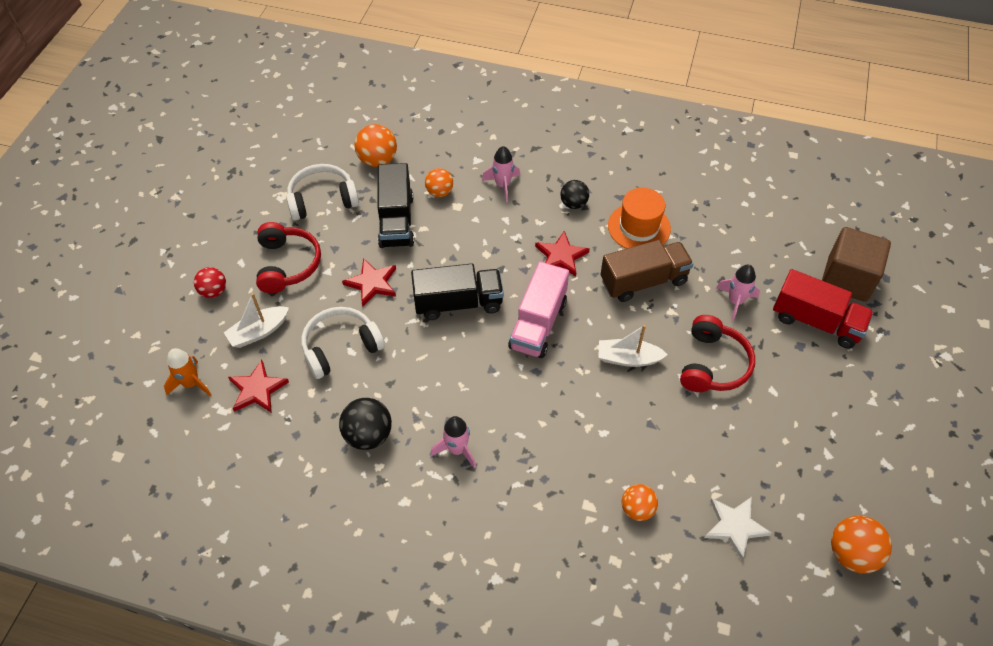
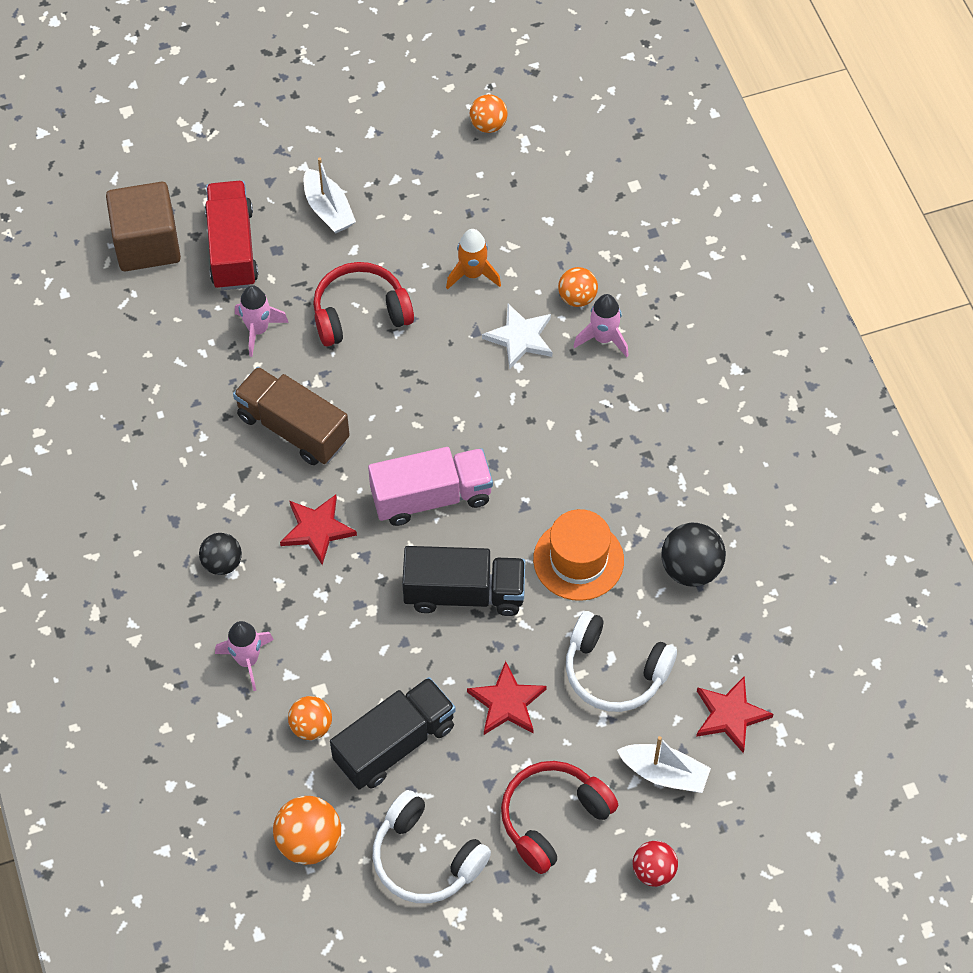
camera: 125 degrees left, 5 degrees up
(191, 383) = (779, 789): orange rocket -> orange rocket (472, 274)
(457, 449) = (640, 479): pink rocket -> pink rocket (603, 338)
(458, 303) = (464, 593): black truck -> black truck turned 135 degrees clockwise
(628, 358) = (411, 390): white boat -> white boat (328, 209)
(639, 227) = (212, 474): orange hat -> orange hat (578, 560)
(735, 526) = (532, 217): white star -> white star (520, 338)
(851, 554) = (488, 125): orange ball -> orange ball, size x0.67

